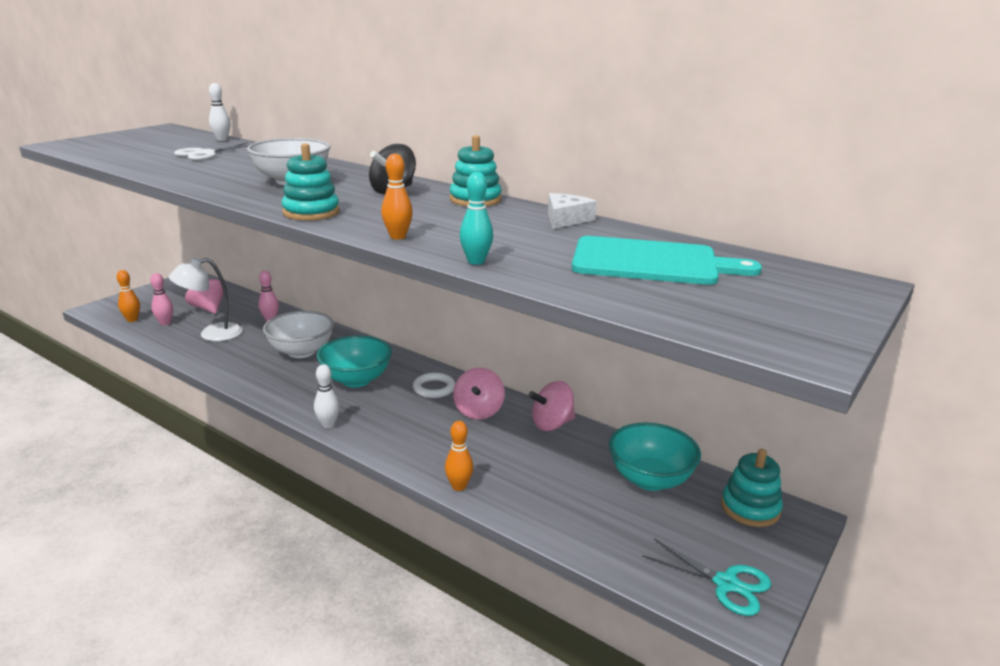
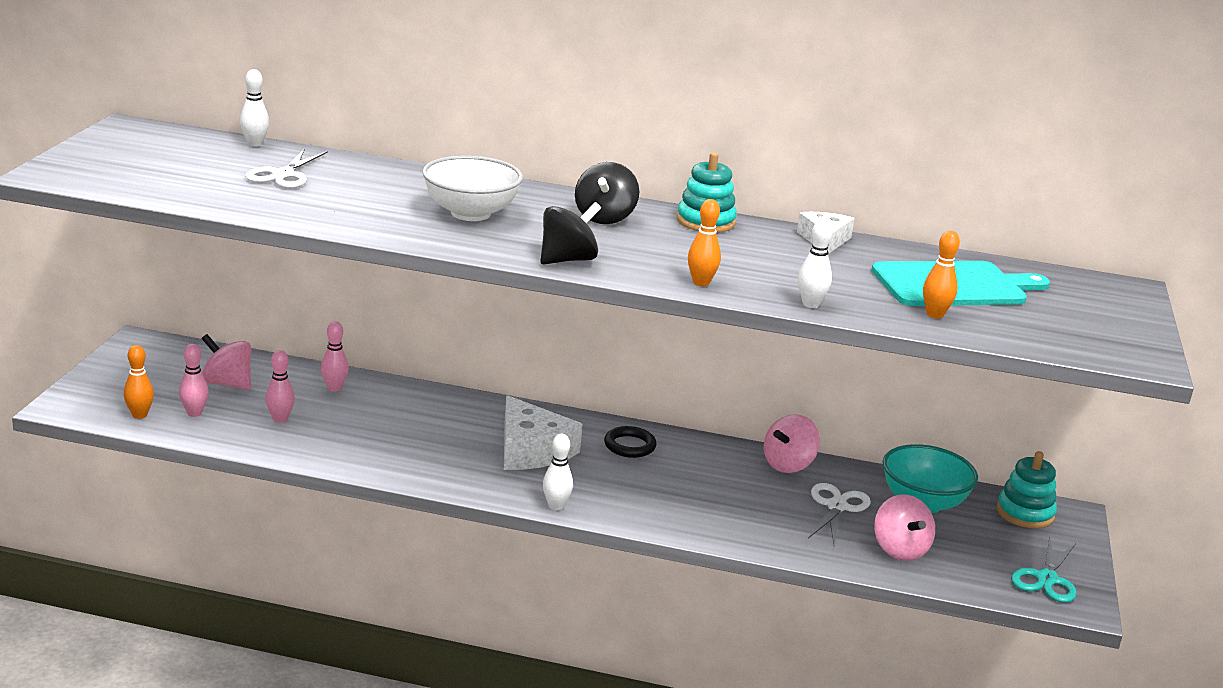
camera: 25 degrees left, 0 degrees up
(212, 334) = (280, 419): white lamp -> pink bowling pin
(301, 351) = (425, 425): white bowl -> none
(311, 212) = (567, 260): turquoise stacking toy -> black spinning top
(356, 380) = (531, 450): turquoise bowl -> white cheese
(434, 388) = (629, 446): white ring -> black ring
(459, 486) = (754, 543): orange bowling pin -> orange bowling pin (935, 315)
(476, 261) = (810, 304): turquoise bowling pin -> white bowling pin
(478, 411) = (702, 463): pink spinning top -> pink spinning top (899, 550)
(563, 467) = (836, 507): none -> white scissors
(726, 583) = (1046, 579): turquoise scissors -> turquoise scissors turned 105 degrees clockwise

